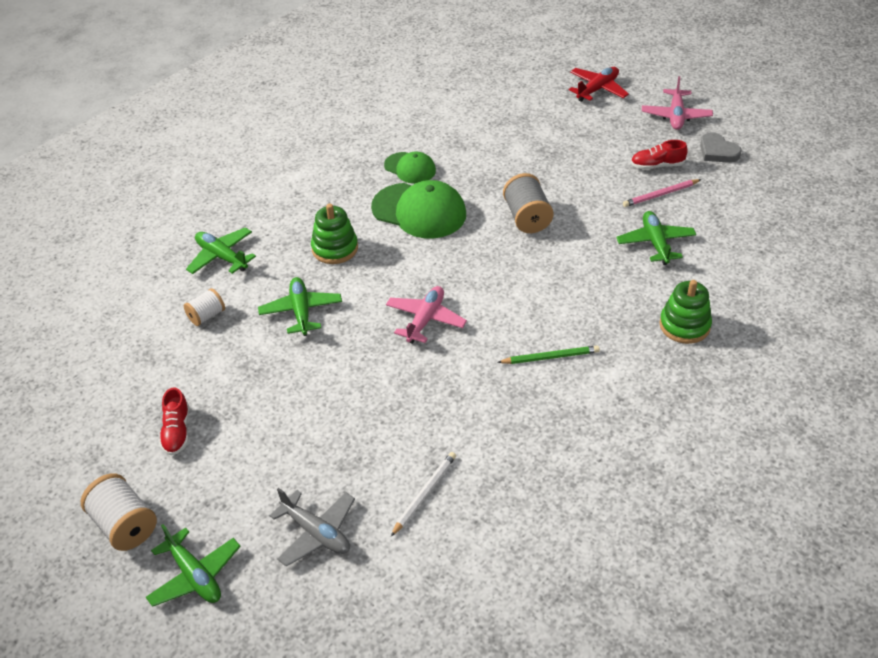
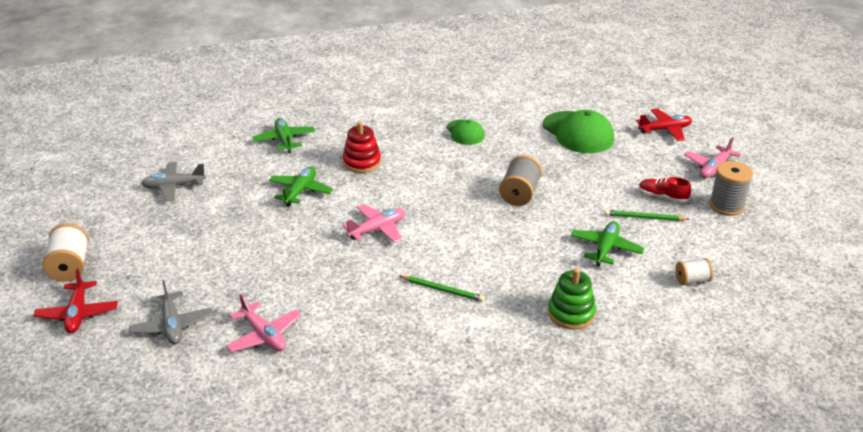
camera: 30 degrees right, 10 degrees down
(147, 370) = (174, 186): none -> grey plane
(177, 432) = (153, 228): red shoe -> none
(194, 575) = (78, 314): green plane -> red plane
(206, 316) = (240, 170): white spool -> white spool (692, 280)
(335, 248) = (362, 162): green stacking toy -> red stacking toy
(419, 211) = (444, 161): green cap -> green cap (578, 133)
(424, 494) = (264, 335): white pencil -> pink plane
(660, 195) = (644, 218): pink pencil -> green pencil
(717, 151) = (726, 206): grey heart -> grey spool

